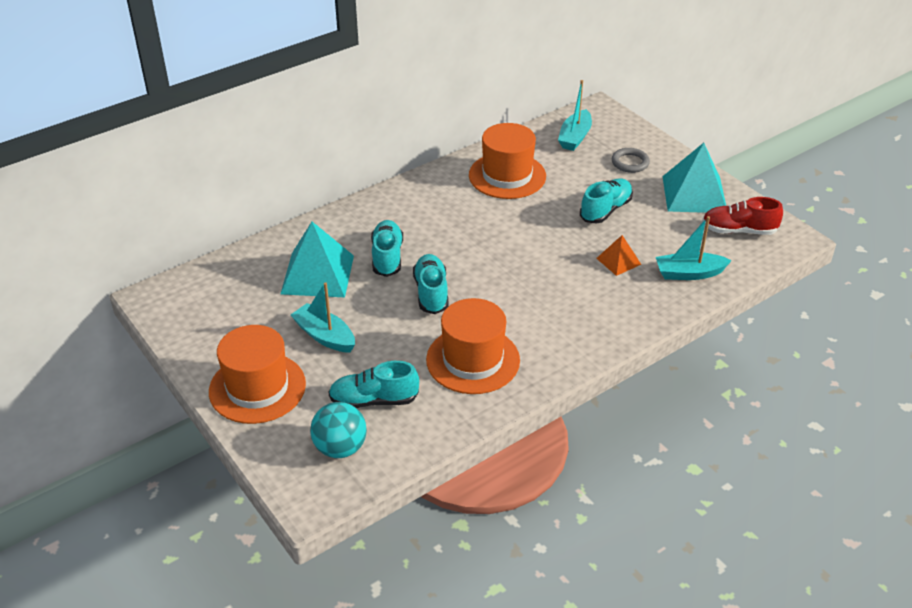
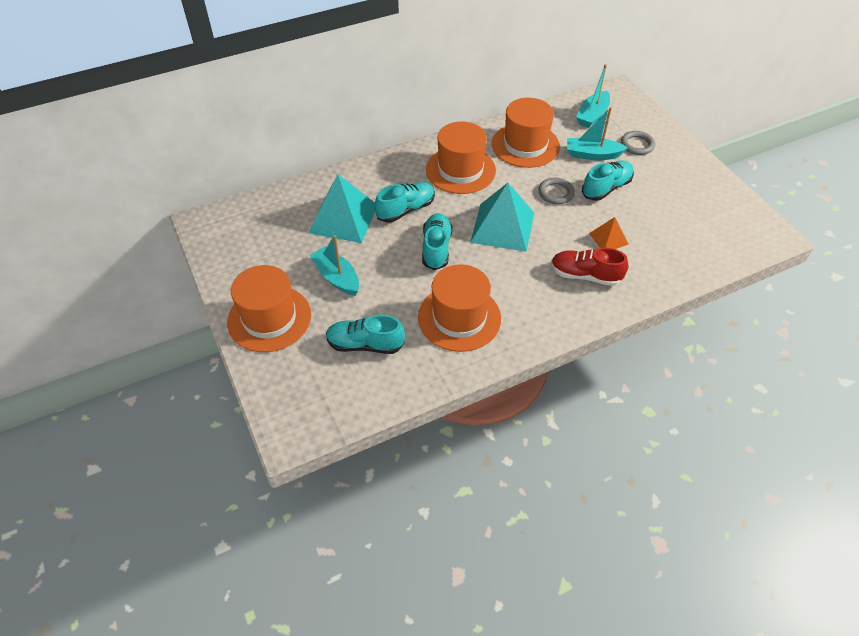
camera: 10 degrees right, 10 degrees up
(340, 448) = (326, 386): turquoise ball -> none
(387, 257) = (405, 210): turquoise shoe -> turquoise shoe turned 45 degrees clockwise
(440, 209) = (460, 170): none -> orange hat
(551, 221) = (556, 193): none -> grey ring
(689, 273) = (670, 259): turquoise boat -> turquoise boat (592, 155)
(694, 194) = (689, 182): turquoise pyramid -> turquoise pyramid (502, 227)
(739, 231) = (724, 222): red shoe -> red shoe (585, 275)

